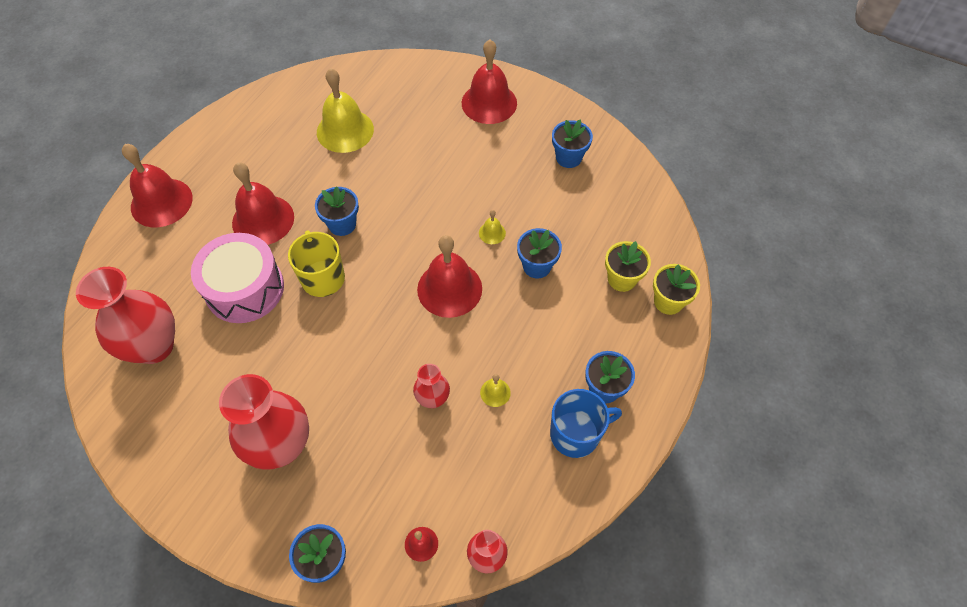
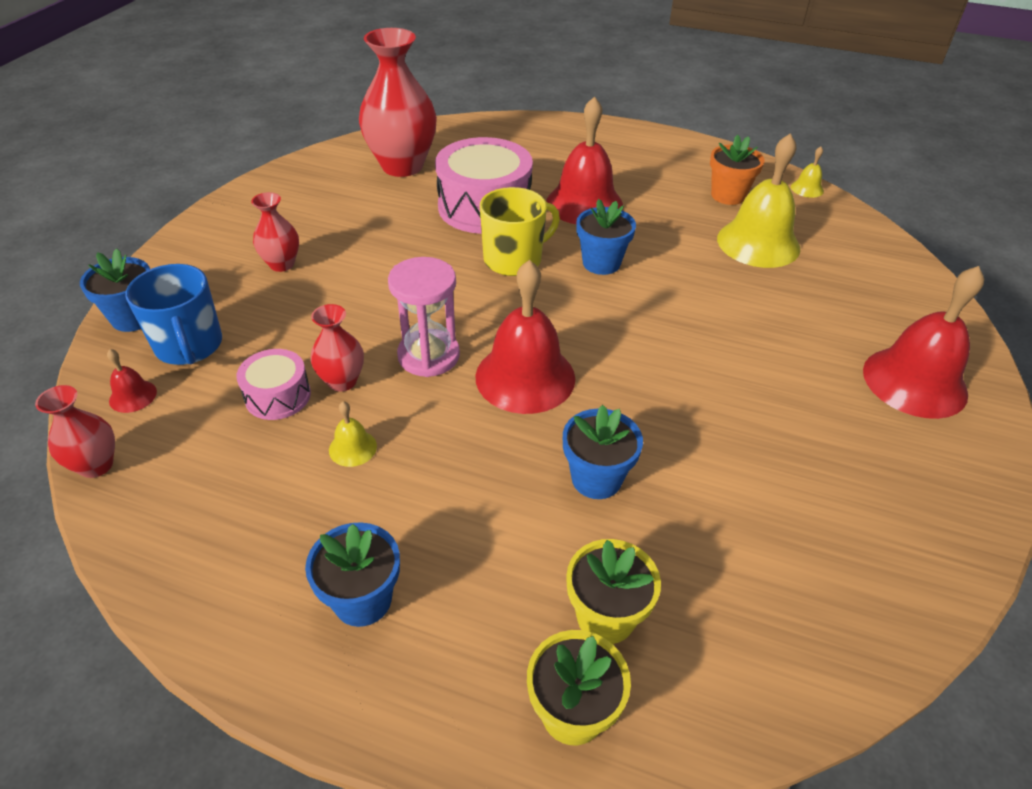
camera: 80 degrees right, 15 degrees down
(161, 202) = (582, 138): red bell -> none
(281, 445) = (282, 264): red vase -> red vase, size x0.50
(282, 130) = (728, 195): none -> orange flower pot
(418, 343) = (428, 356): none -> pink hourglass
(440, 440) = (278, 396): none -> pink drum
(492, 233) = (643, 414): yellow bell -> yellow bell (807, 188)
(568, 157) = (860, 506): blue flower pot -> none
(576, 434) = (276, 561): blue mug -> blue mug (189, 346)

